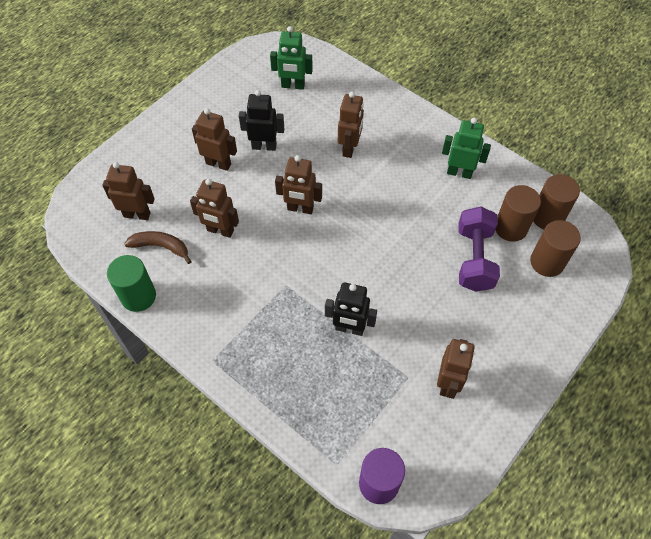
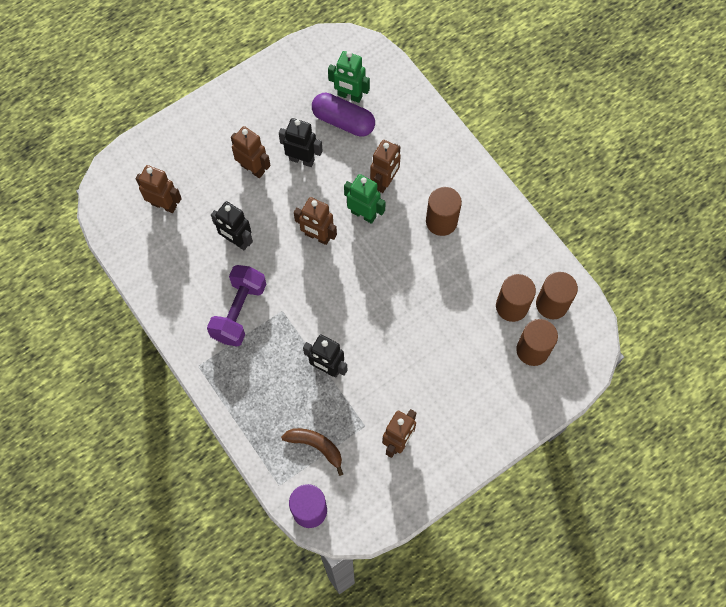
camera: 15 degrees right, 10 degrees up
(138, 296) = (148, 288): green cylinder -> none
(161, 247) = (178, 244): brown banana -> brown banana (316, 446)
(220, 231) = (236, 241): brown robot -> black robot
(293, 107) = (343, 121): none -> purple capsule
(415, 169) = (441, 221): none -> brown cylinder
(459, 172) = (483, 235): green robot -> green robot (363, 214)
(474, 259) = (465, 329): purple dumbbell -> purple dumbbell (239, 311)

